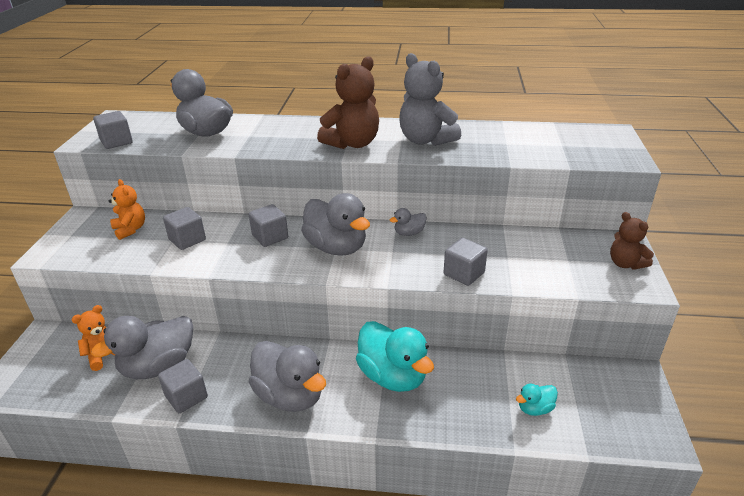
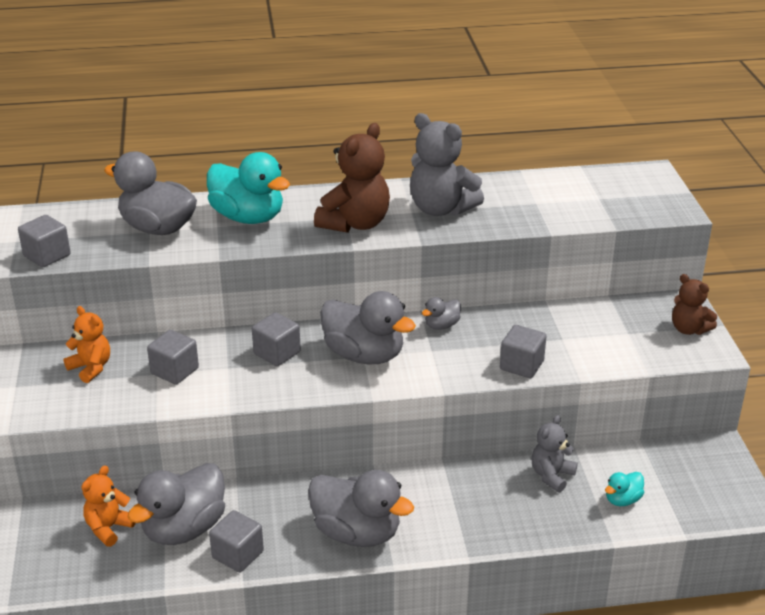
camera: 15 degrees left, 0 degrees up
(393, 376) = (462, 493): turquoise duck -> turquoise duck (248, 217)
(476, 374) = (551, 475): none -> grey teddy bear

